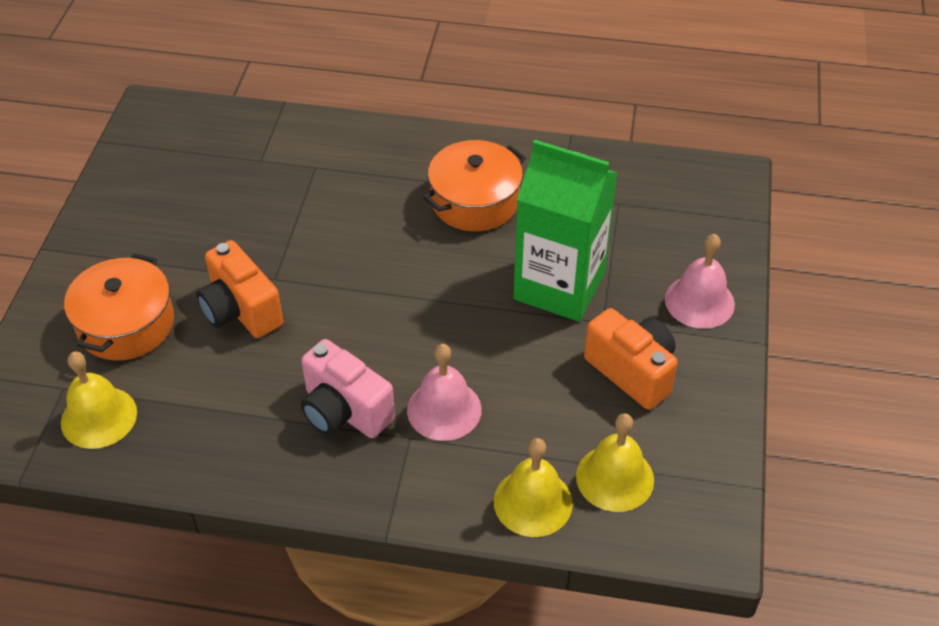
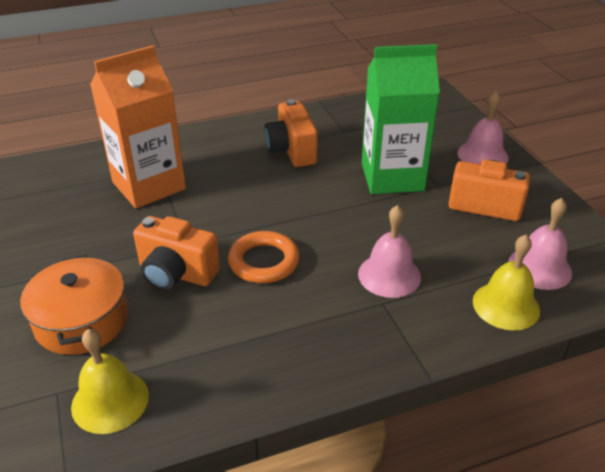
camera: 30 degrees left, 10 degrees down
(289, 187) = (149, 185): none -> orange carton
(332, 335) = (264, 261): none -> orange ring
(344, 411) = (318, 306): pink camera -> none
(475, 201) = (291, 151): orange pot -> orange camera
(615, 478) = (539, 268): yellow bell -> pink bell

